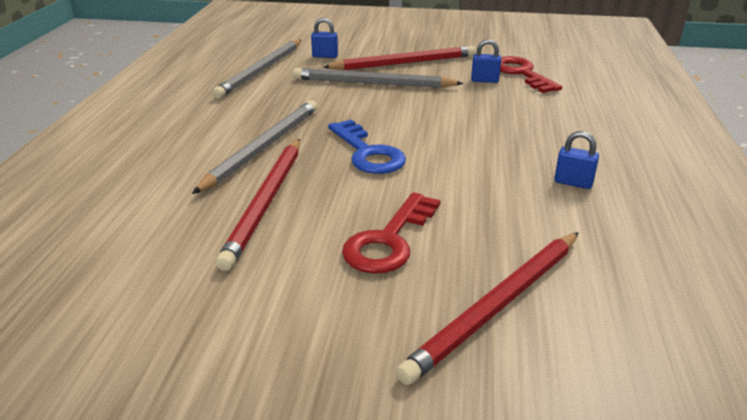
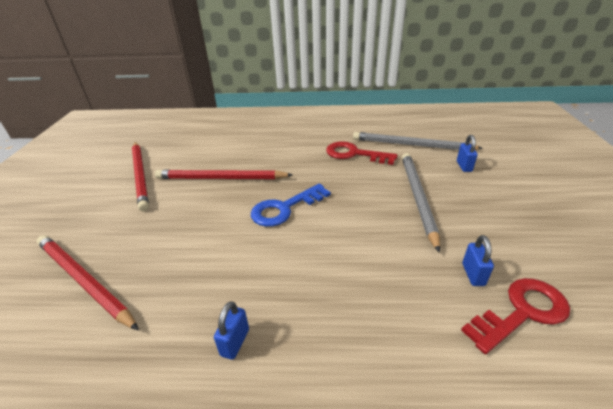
camera: 85 degrees right, 5 degrees up
(262, 148) = (287, 166): grey pencil -> none
(389, 240) = (169, 228): red key -> red key (354, 154)
(403, 63) = (481, 211): red pencil -> red pencil (141, 175)

